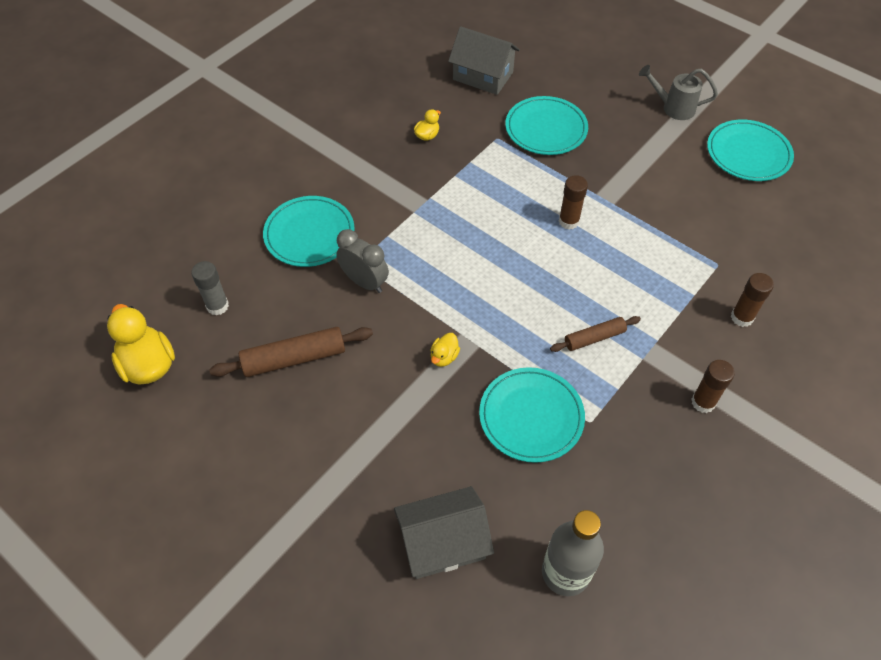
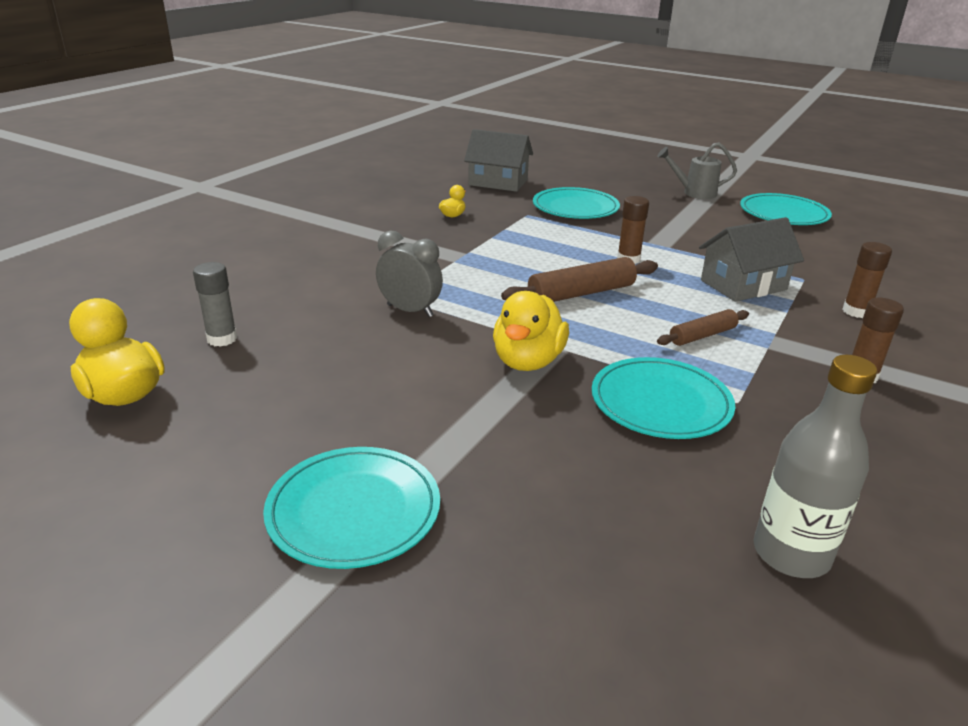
camera: 10 degrees left, 25 degrees down
(294, 358) = (331, 375): brown rolling pin -> brown rolling pin (581, 293)
(309, 234) = (334, 281): turquoise plate -> turquoise plate (354, 511)
(443, 542) = (595, 538): grey house -> grey house (743, 285)
(444, 357) = (528, 361): yellow duck -> yellow duck, size x2.04

